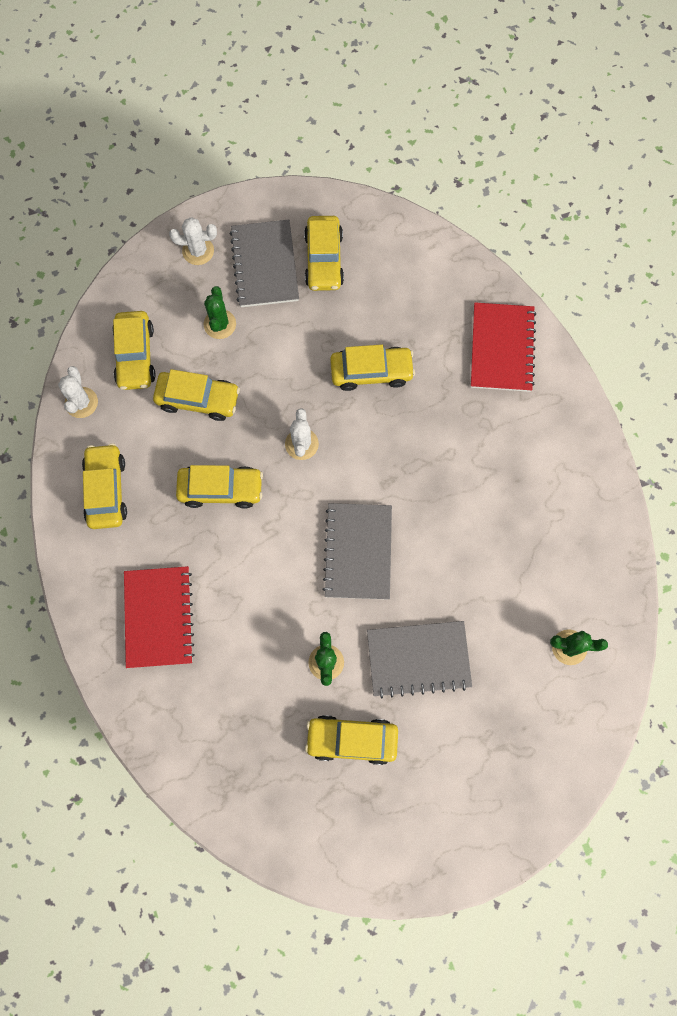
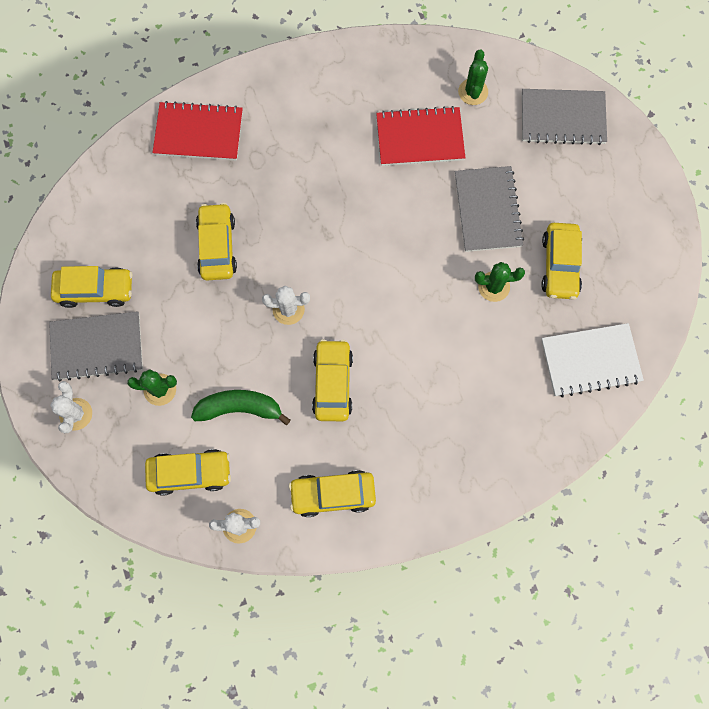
camera: 90 degrees left, 0 degrees up
(159, 617) = (458, 436): red notebook -> red notebook (420, 138)
(198, 399) = (240, 408): yellow car -> green banana
(238, 768) = (590, 361): none -> white notebook
(358, 552) = (392, 259): grey notebook -> grey notebook (562, 118)

